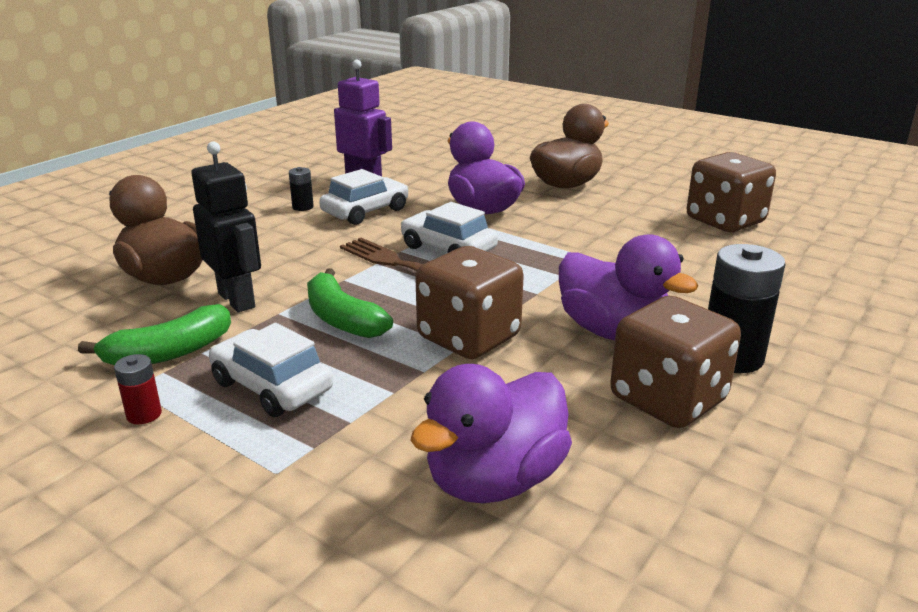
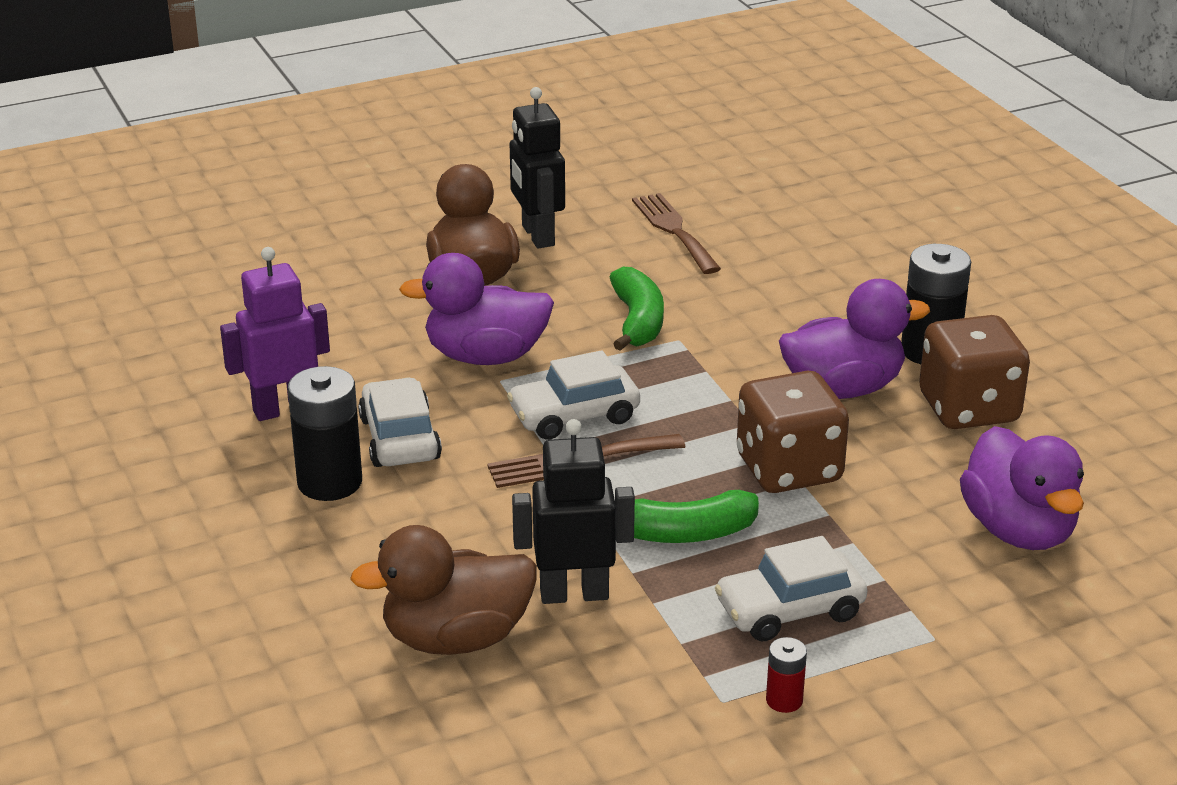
camera: 60 degrees left, 5 degrees up
(169, 353) = (665, 664): green banana -> green banana (638, 321)
(303, 207) = (330, 482): black battery -> black battery, size x2.02
(642, 188) = (537, 236): none -> black robot
(725, 221) = (674, 230): brown dice -> brown fork

